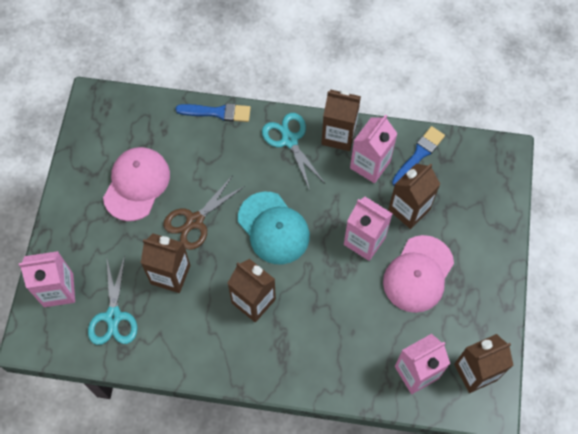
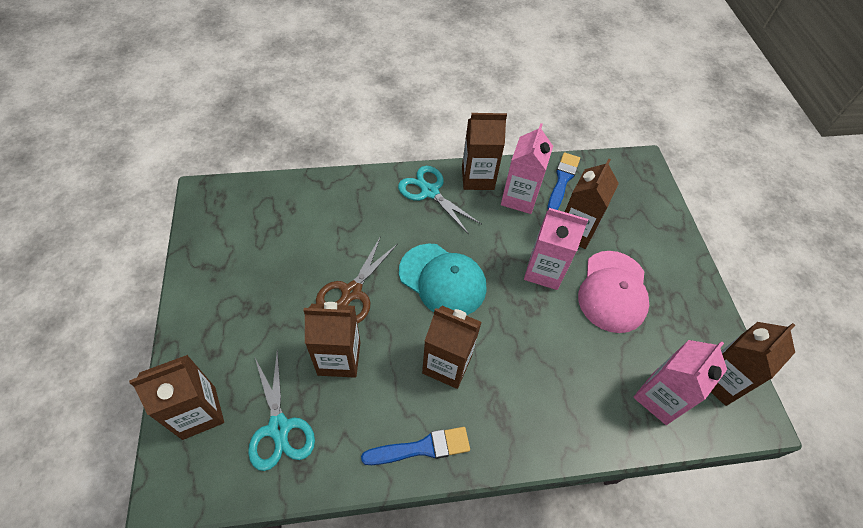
camera: 20 degrees left, 10 degrees down
(58, 290) = (199, 412): pink carton -> brown carton
(136, 184) = (273, 268): pink cap -> none
(217, 112) = (345, 181): blue brush -> blue brush (421, 448)

